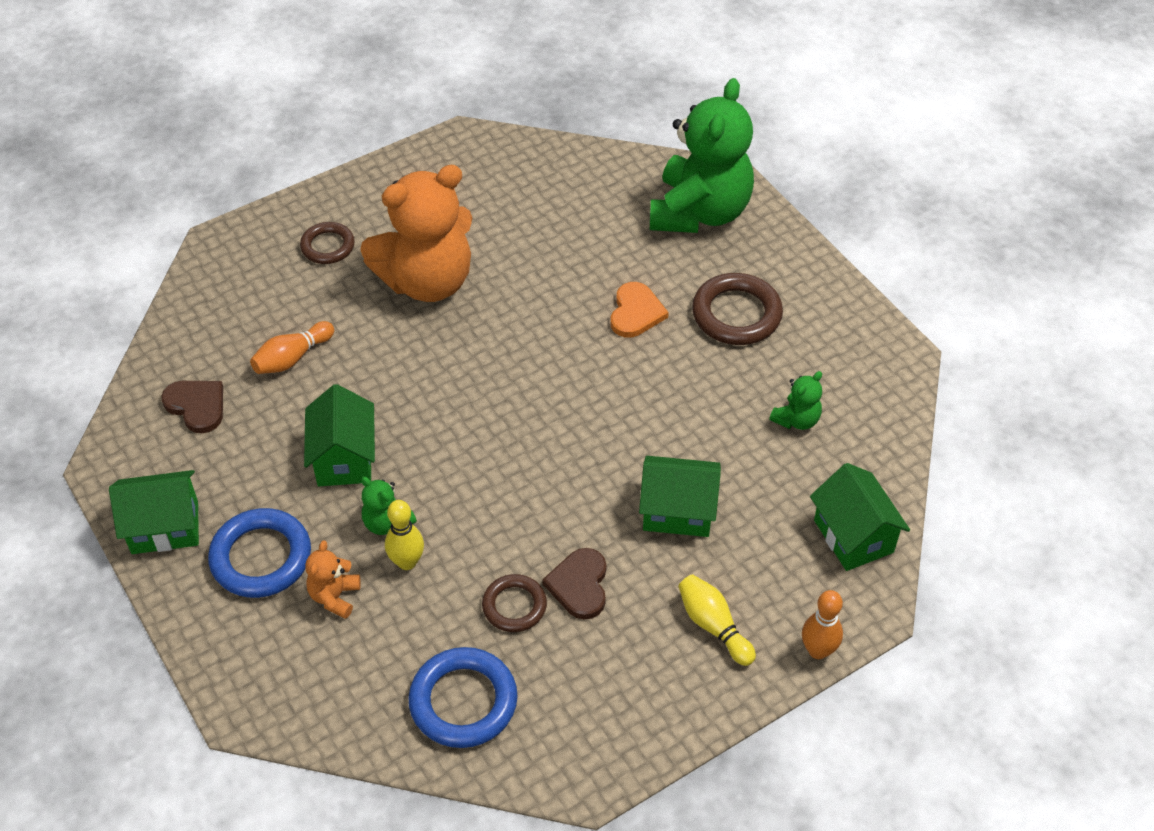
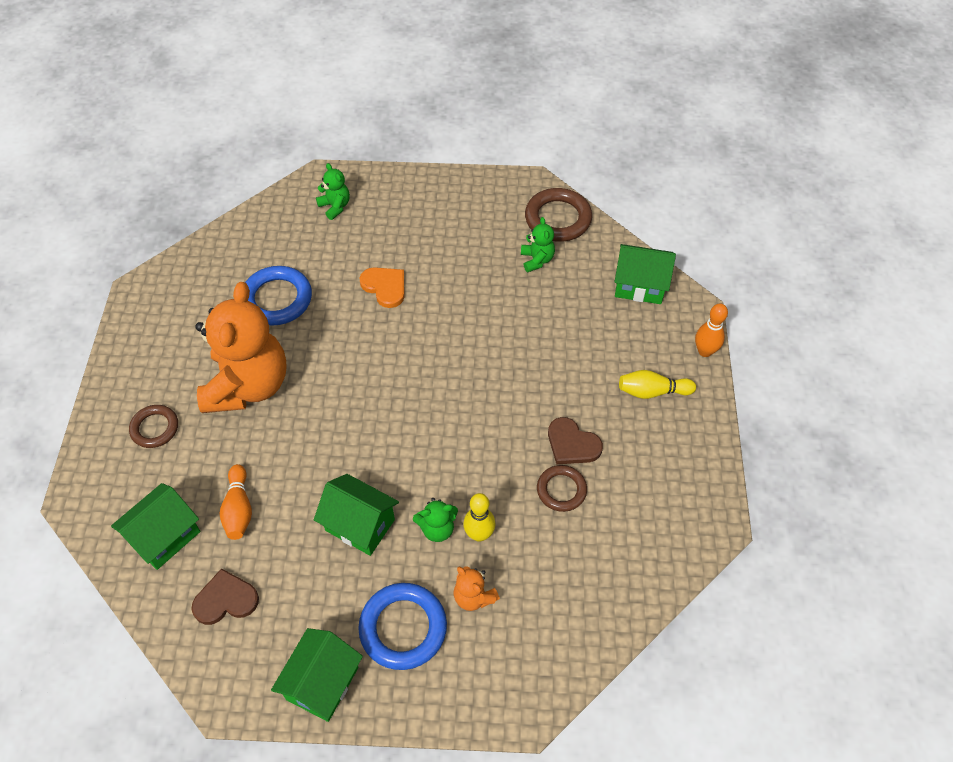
camera: 55 degrees left, 5 degrees up
(463, 701) = (614, 562): blue ring -> blue ring (277, 299)
(677, 511) = (556, 359): green house -> green house (165, 536)
(699, 212) = (335, 206): green teddy bear -> green teddy bear, size x0.42
(736, 314) = (433, 239): brown ring -> brown ring (558, 218)

